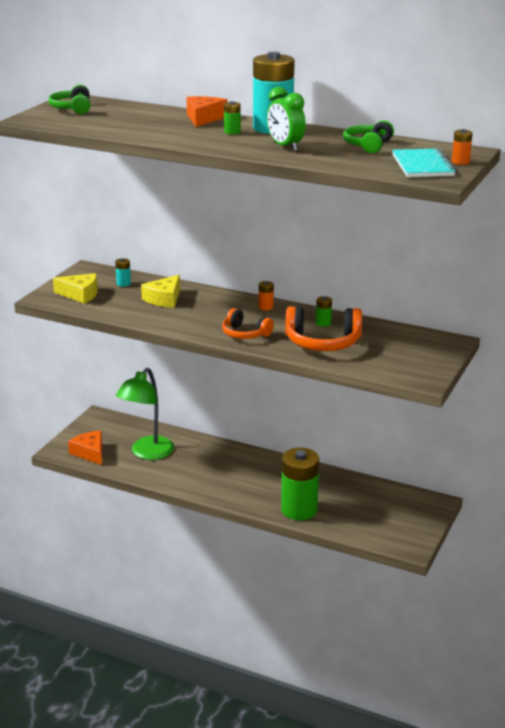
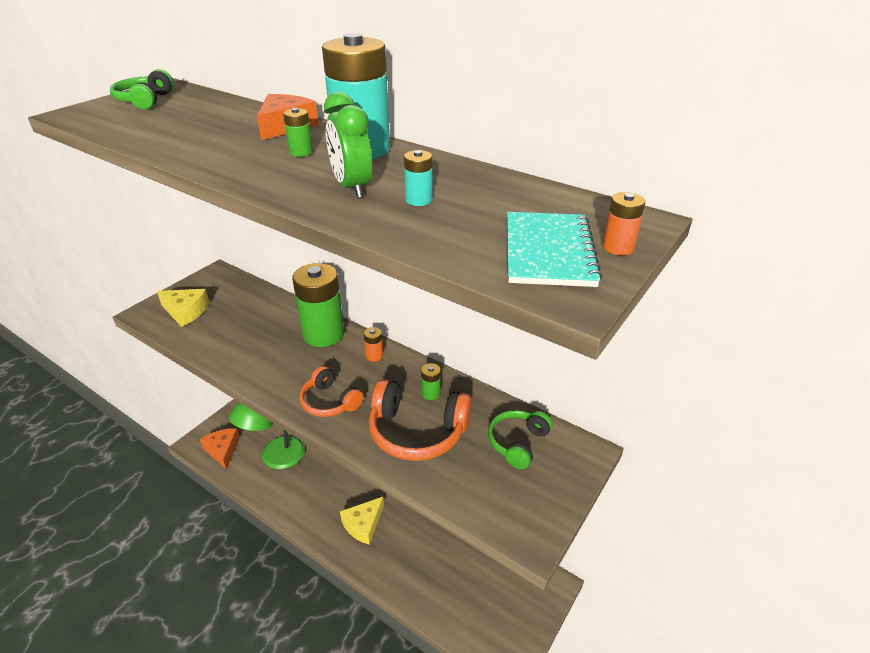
camera: 10 degrees right, 10 degrees up
(123, 283) = (240, 299): turquoise battery -> turquoise battery (418, 200)
(164, 299) = (269, 329): yellow cheese -> yellow cheese (363, 525)
(299, 510) = (398, 572): green battery -> green battery (323, 334)
(368, 145) = (478, 195): green headphones -> green headphones (517, 443)

